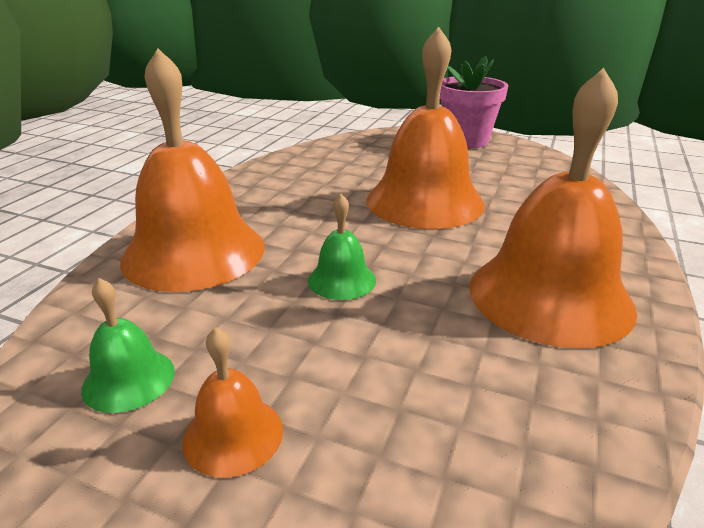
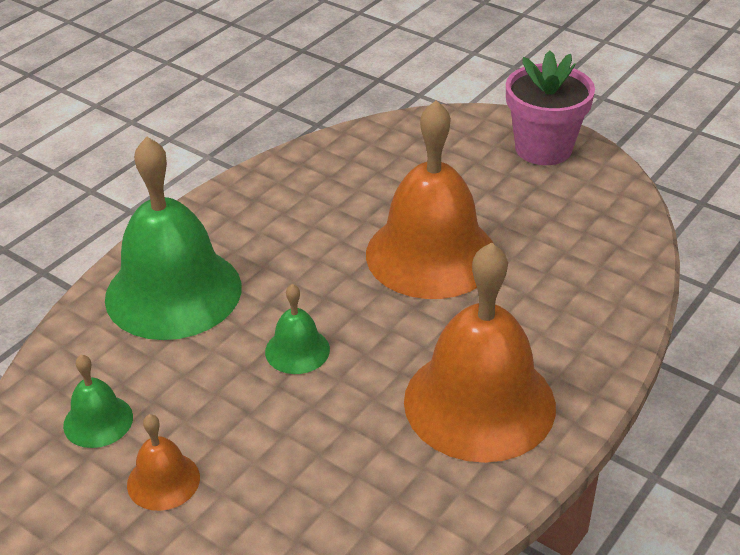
camera: 15 degrees right, 10 degrees up
(194, 252) = (173, 292): orange bell -> green bell

